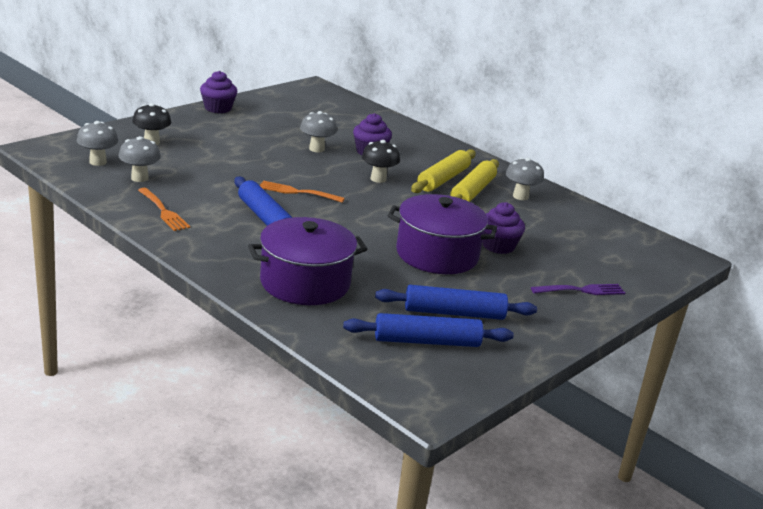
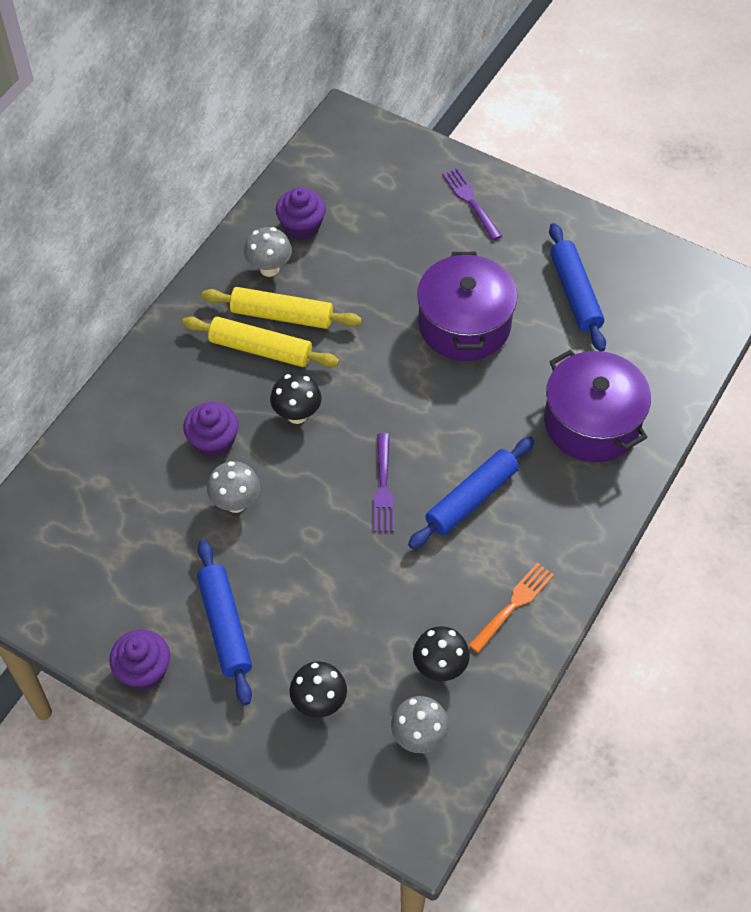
camera: 100 degrees left, 30 degrees up
(139, 178) = (439, 668): grey mushroom -> black mushroom
(298, 192) = (383, 486): orange fork -> purple fork
(427, 341) = (637, 306): blue rolling pin -> blue rolling pin (225, 626)
(498, 246) = (413, 275): purple cupcake -> purple cupcake (301, 226)

